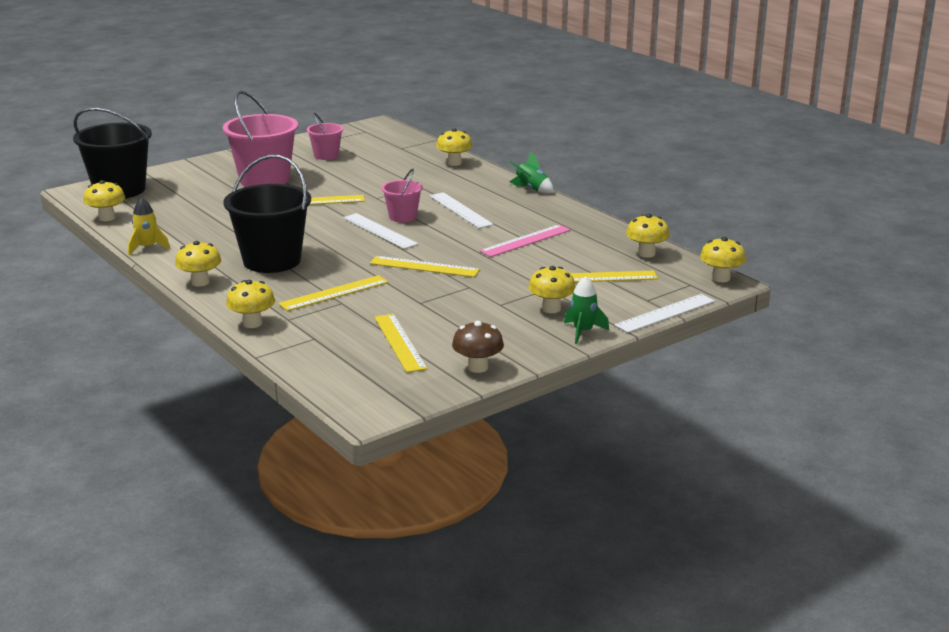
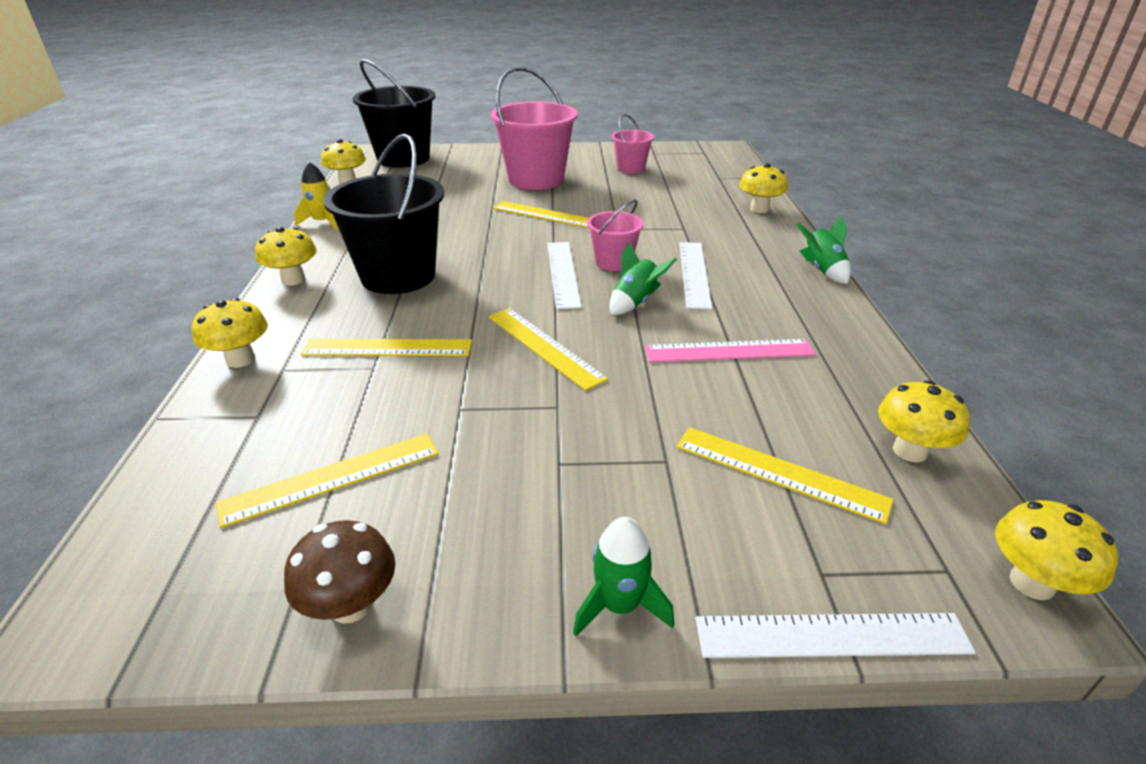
camera: 35 degrees right, 10 degrees up
(399, 342) = (332, 478): yellow ruler -> yellow ruler turned 45 degrees clockwise
(446, 233) = (635, 302): none -> green rocket
(551, 309) = (625, 512): yellow mushroom -> none

